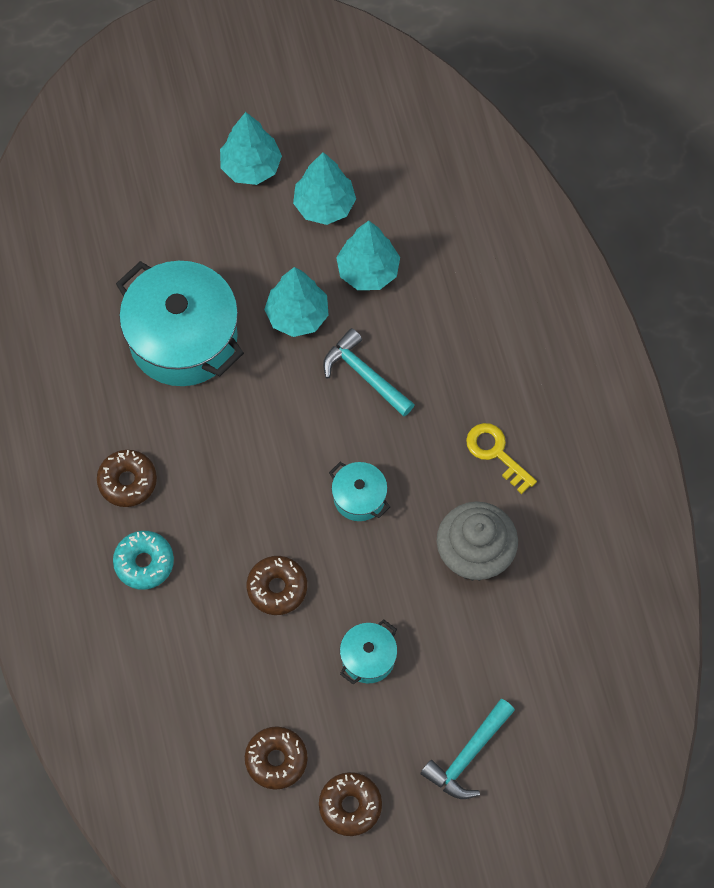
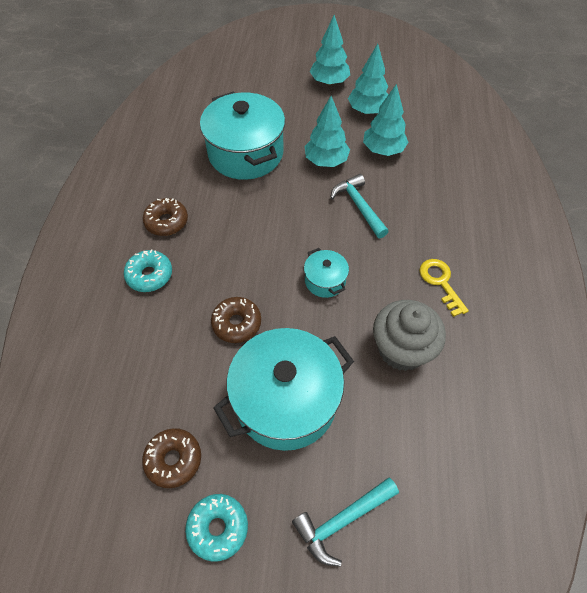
camera: 20 degrees right, 10 degrees down
(350, 806) = (218, 528): brown donut -> turquoise donut
(368, 658) = (286, 401): turquoise pot -> turquoise pot, size x2.15

